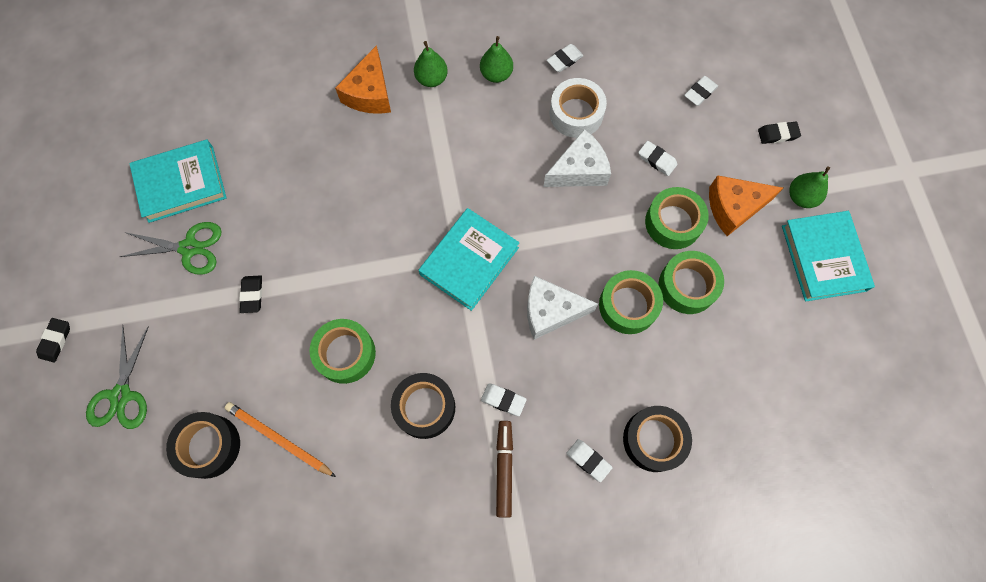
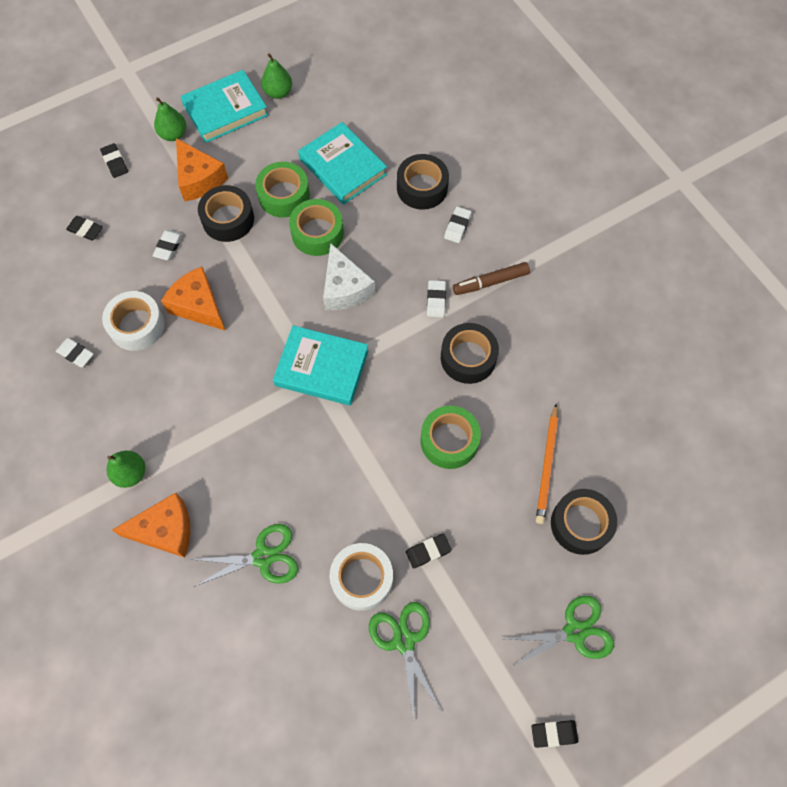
camera: 110 degrees left, 5 degrees down
(181, 184) = (336, 689): turquoise book -> turquoise book (343, 167)
(256, 232) = (362, 578): none -> white tape
(312, 160) = (263, 557): none -> green scissors
(496, 74) = (109, 412): green pear -> green pear (278, 92)
(579, 170) = (198, 306): white cheese -> orange cheese
(673, 222) = (228, 219): green tape -> black tape
(700, 92) = (85, 230): white eraser -> black eraser

